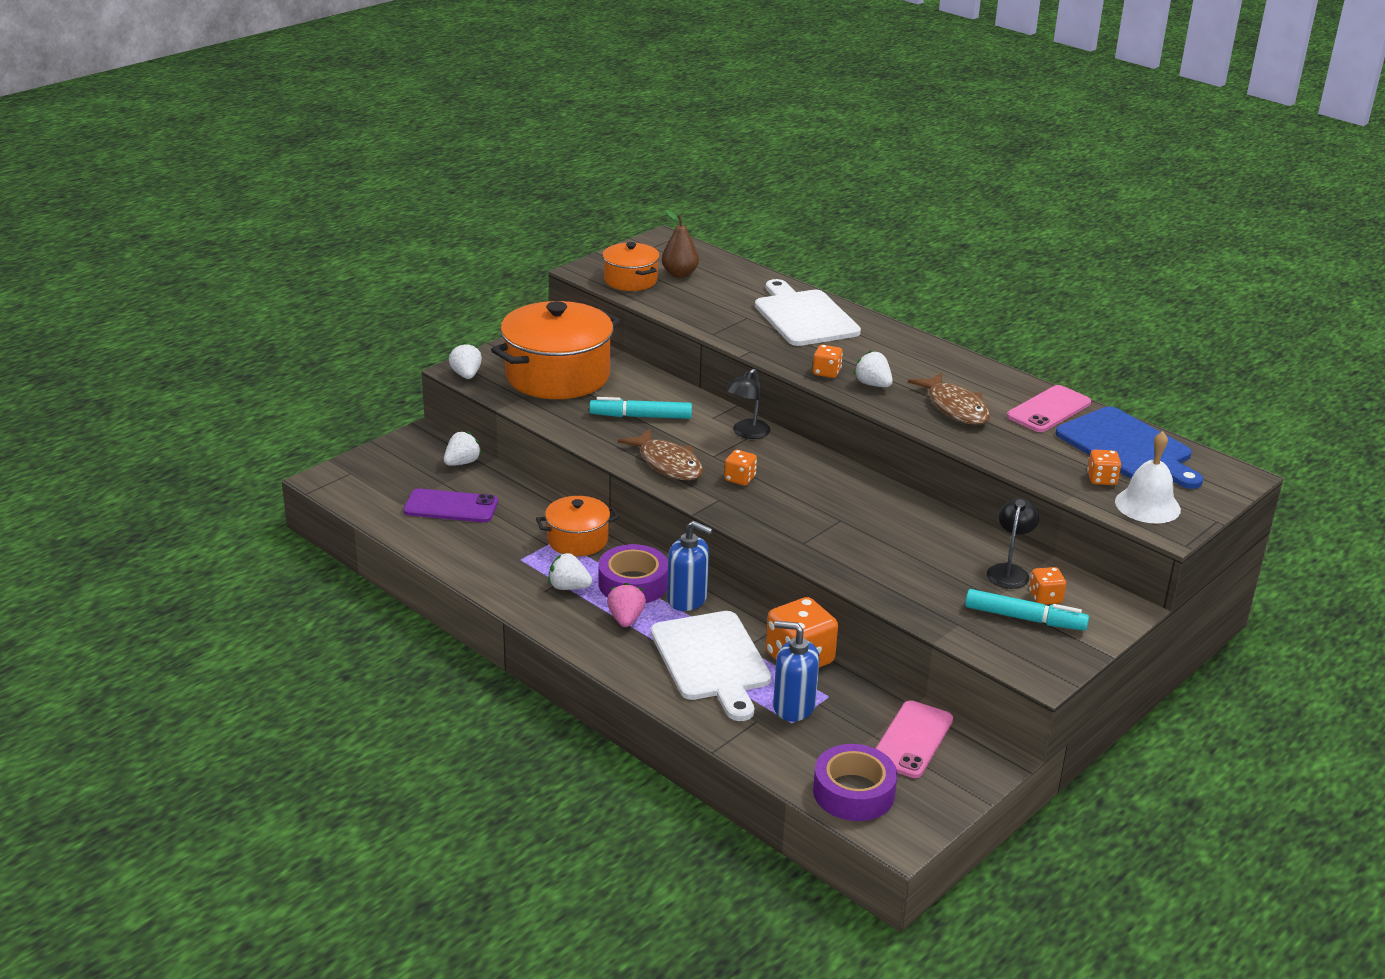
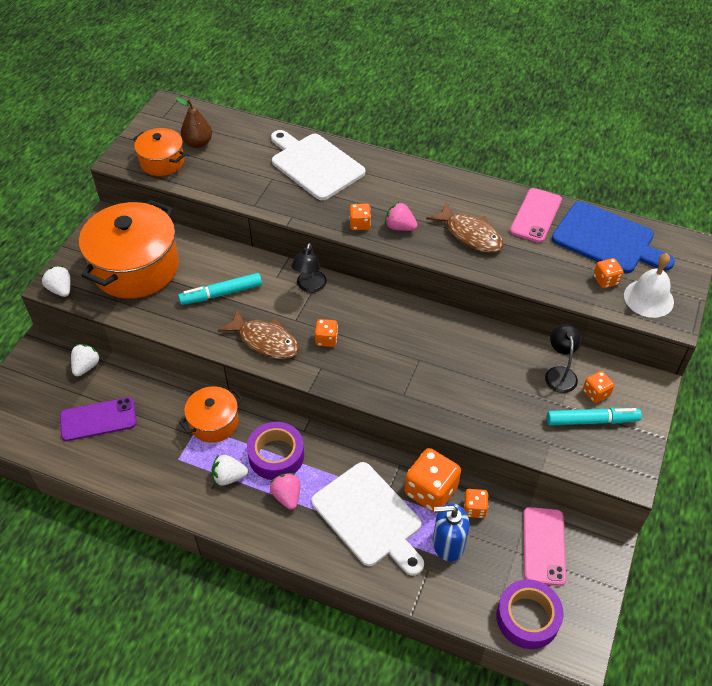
camera: 20 degrees left, 20 degrees up
(687, 599) = (323, 457): blue soap dispenser -> none
(844, 687) = (474, 509): none -> orange dice
(873, 384) = (400, 227): white strawberry -> pink strawberry

